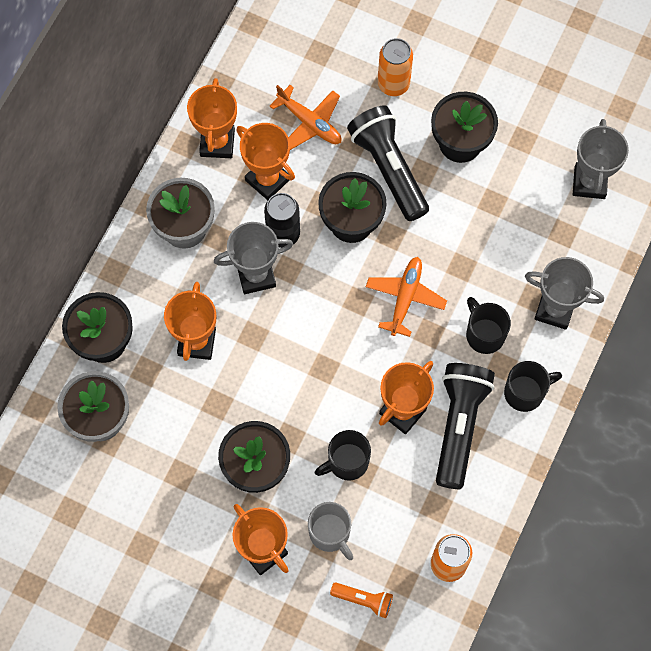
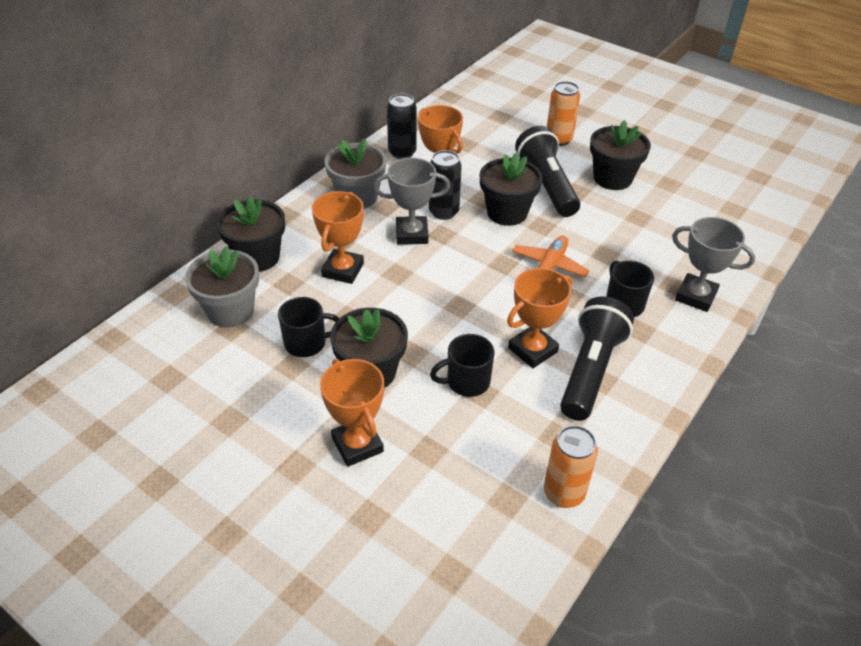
camera: 10 degrees right, 25 degrees down
(217, 143) = (402, 153): orange trophy -> black can
(310, 123) = (483, 151): orange plane -> none
(330, 533) = (435, 441): grey mug -> none
(364, 600) = (459, 512): orange flashlight -> none
(525, 392) = (663, 354): black mug -> black mug (307, 343)
(589, 183) = (730, 216): grey trophy -> none

